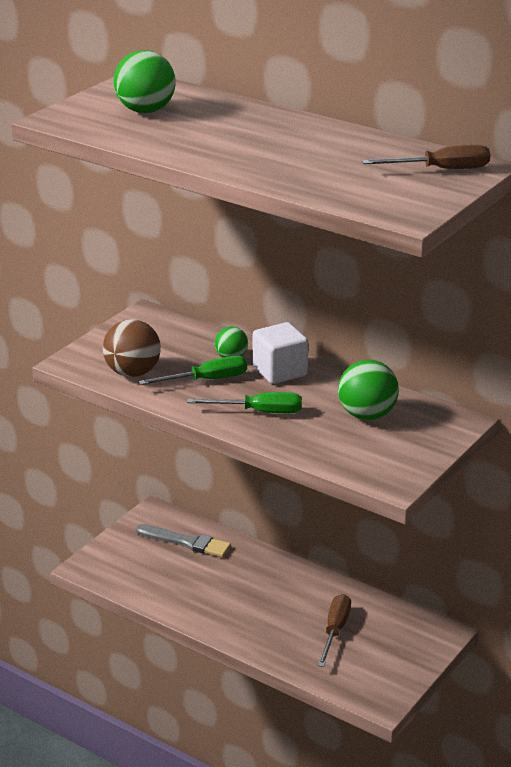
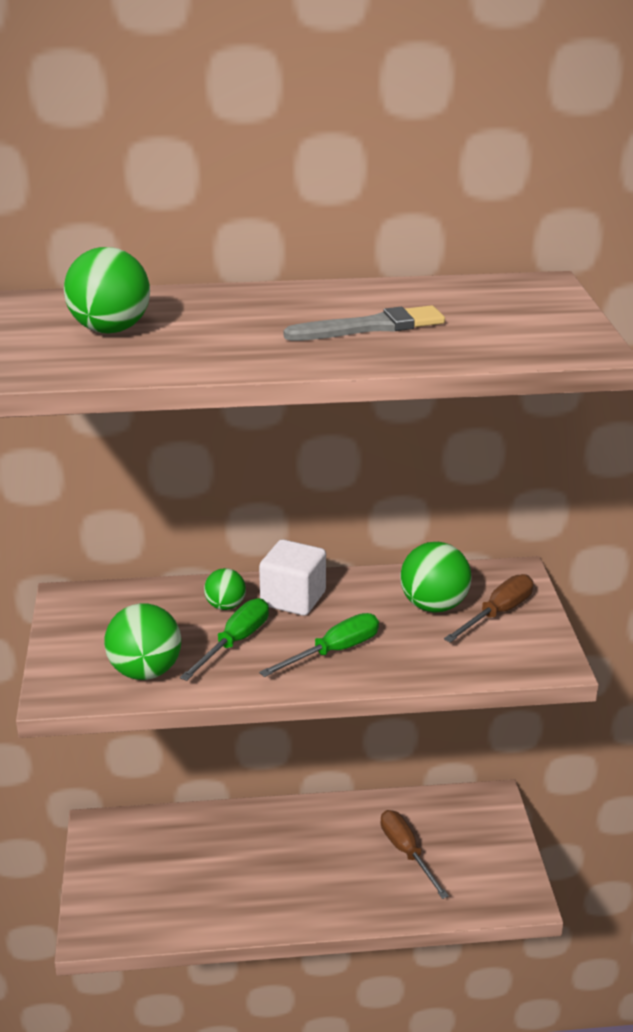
camera: 40 degrees left, 0 degrees up
(132, 373) = (145, 671): brown ball -> green ball
(186, 542) = (166, 842): grey brush -> grey brush (370, 327)
(441, 170) = (521, 296): brown screwdriver -> brown screwdriver (497, 613)

